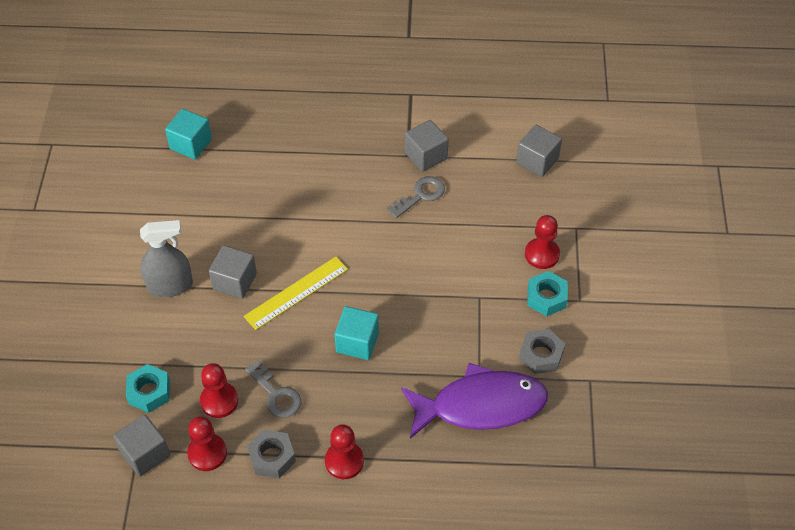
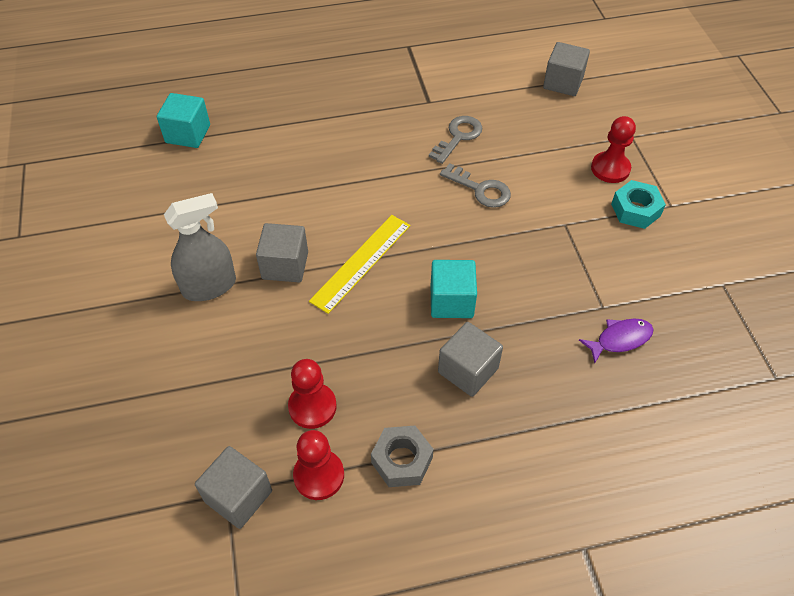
camera: 15 degrees left, 0 degrees up
(149, 392) = (221, 416): turquoise nut -> none
(276, 394) = (379, 382): grey key -> grey key (480, 189)
(344, 461) = (491, 443): red pawn -> none
(426, 156) = (448, 99): grey cube -> grey cube (468, 370)
(481, 405) = (620, 339): purple fish -> purple fish, size x0.44
(541, 355) = (658, 270): grey nut -> none

